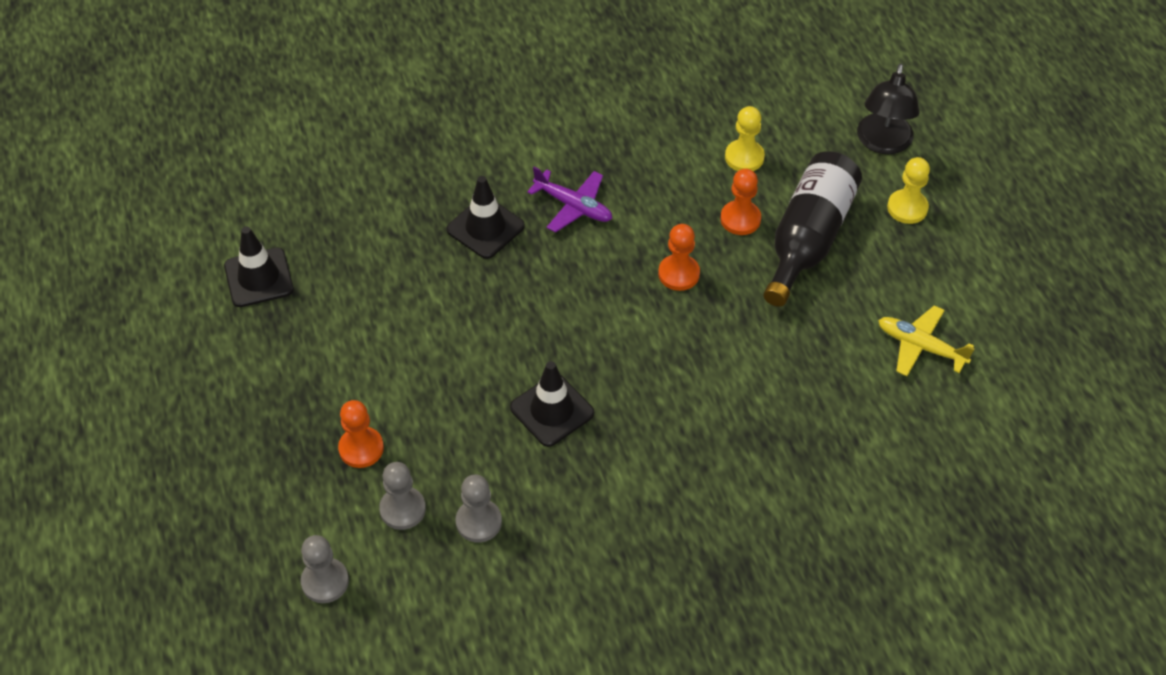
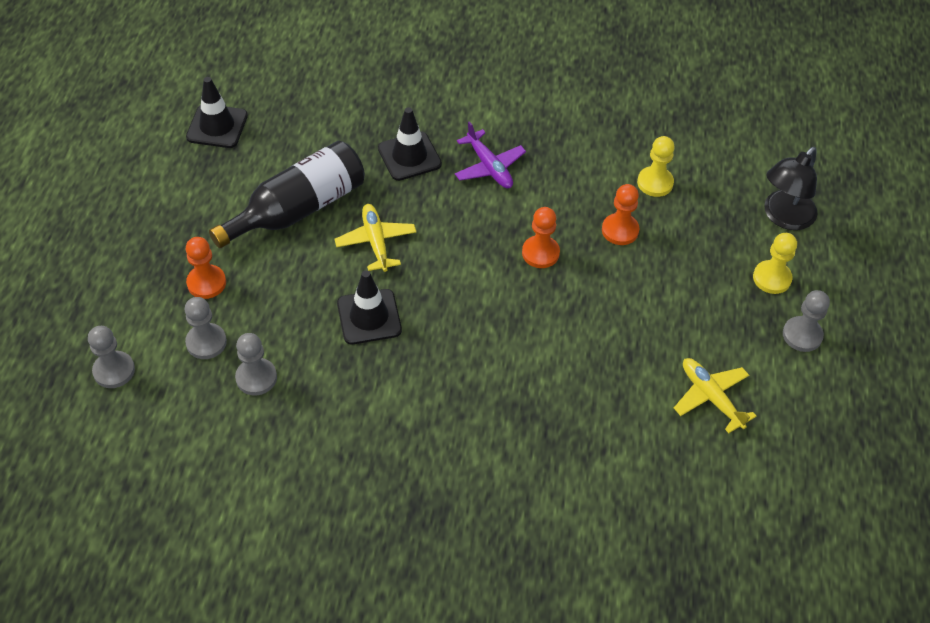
camera: 25 degrees right, 0 degrees up
(509, 331) = (376, 242): none -> yellow plane
(808, 238) = (668, 269): black bottle -> black bottle (298, 209)
(965, 251) = (802, 335): none -> grey pawn

